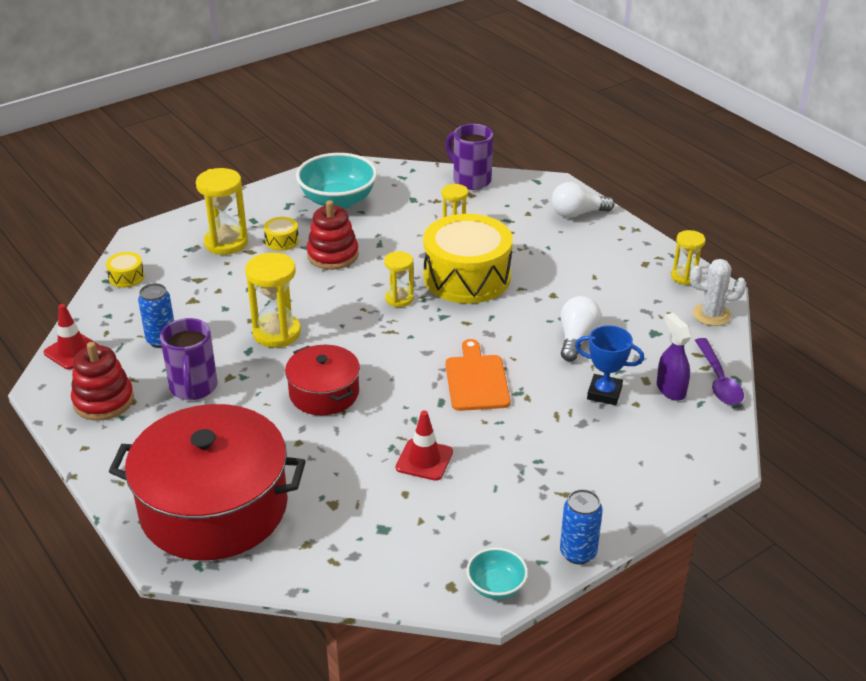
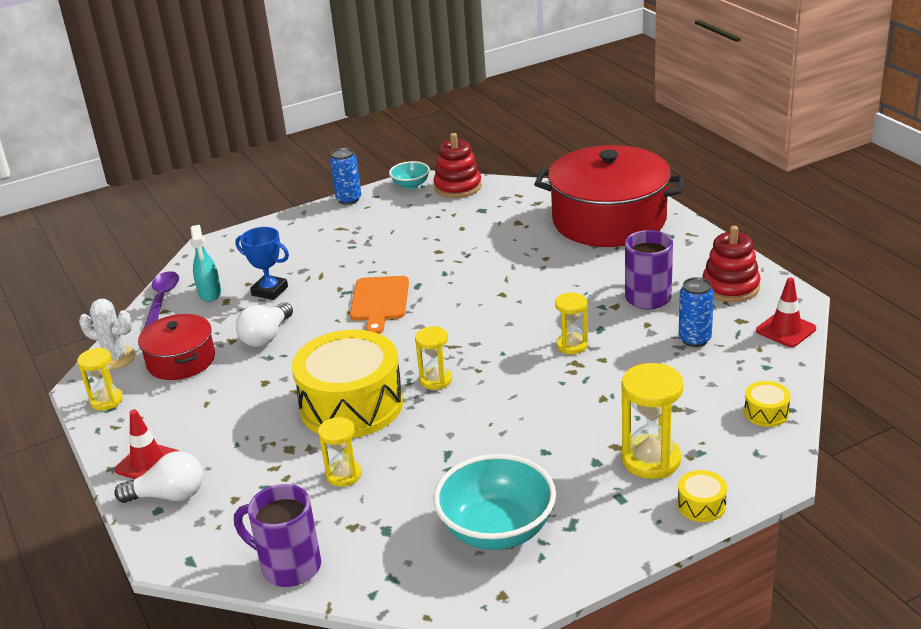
camera: 170 degrees left, 5 degrees down
(277, 333) = (572, 345): yellow hourglass -> yellow hourglass, size x0.61
(282, 241) = (576, 461): yellow drum -> yellow drum (701, 505)
(324, 393) = (523, 292): red pot -> red pot (181, 360)
(332, 255) = (509, 438): red stacking toy -> red stacking toy (458, 187)
(424, 460) = (442, 247): red traffic cone -> red traffic cone (147, 463)
(470, 180) = (288, 566): purple mug -> purple mug turned 150 degrees clockwise
(670, 389) = (210, 293): purple spray bottle -> turquoise spray bottle

